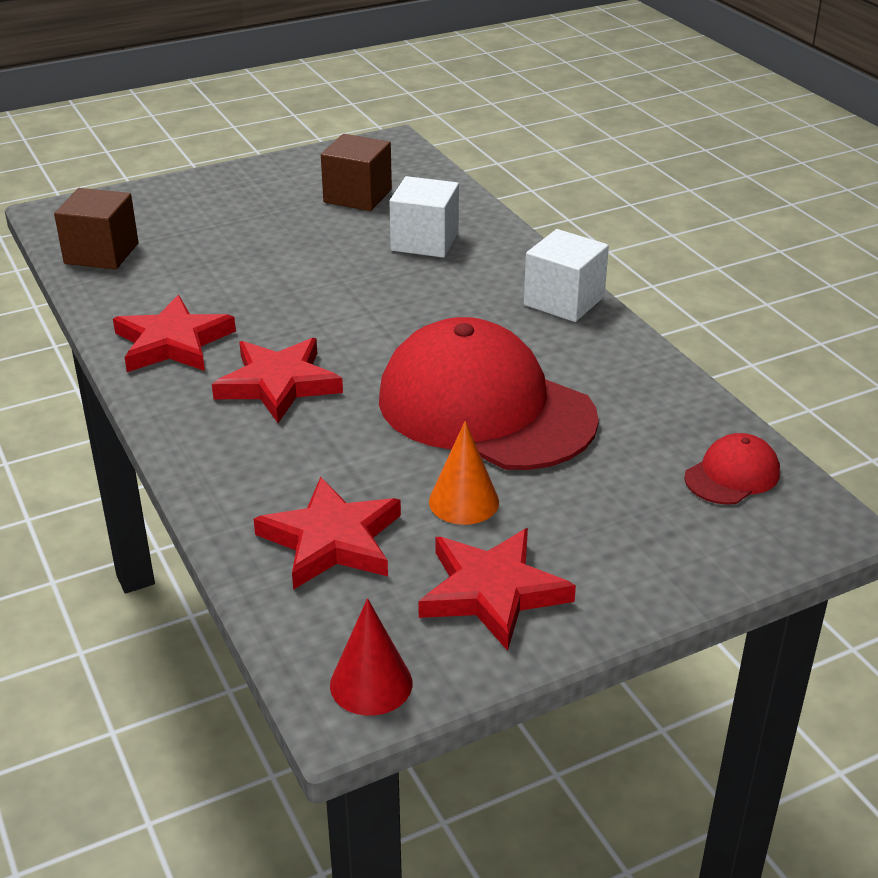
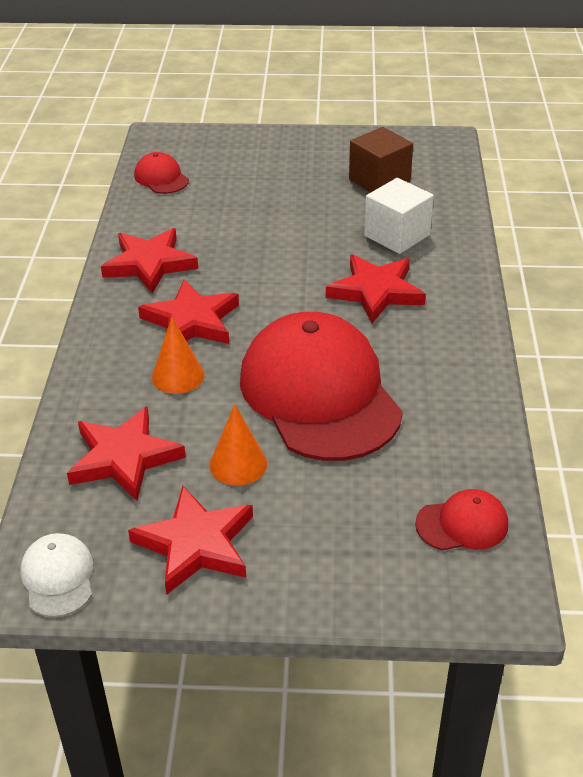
camera: 30 degrees right, 5 degrees up
(101, 253) = (161, 178): brown cube -> red cap
(315, 441) = (178, 376): none -> orange cone
(371, 684) = (58, 577): red cone -> white cap
(453, 298) = (376, 292): none -> red star
(564, 301) = (461, 322): white cube -> none

